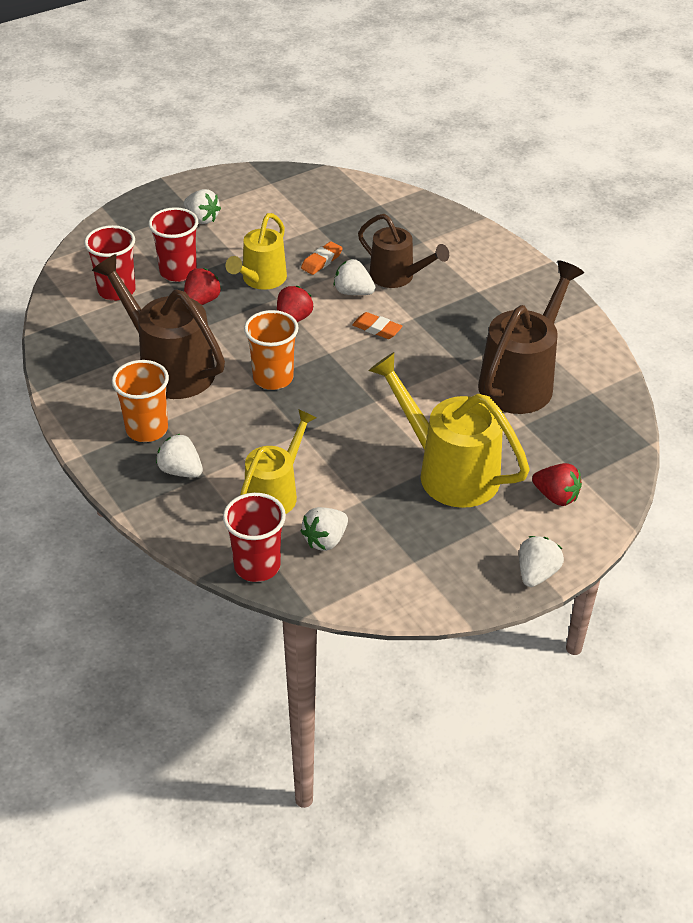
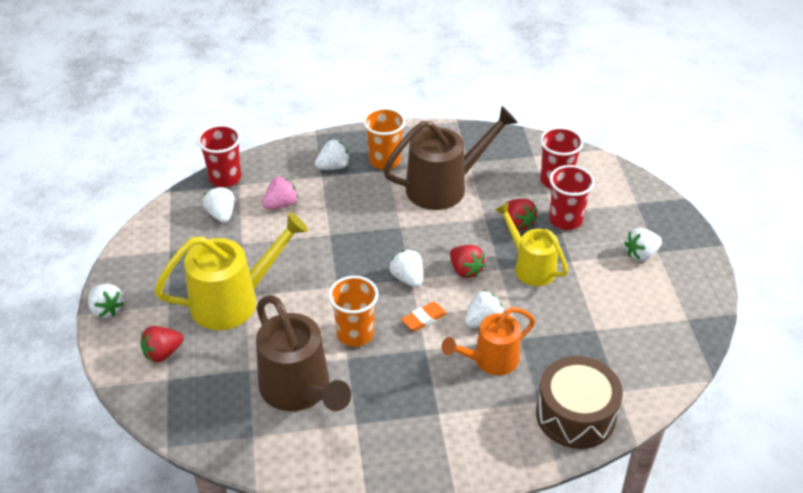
camera: 115 degrees right, 0 degrees up
(273, 378) = (399, 237): orange cup -> orange cup (355, 334)
(276, 492) = (281, 204): yellow watering can -> pink strawberry
(321, 261) = (540, 314): orange eraser -> none
(330, 354) = (407, 278): none -> white strawberry
(398, 277) = (490, 360): brown watering can -> orange watering can
(421, 220) = (575, 415): none -> brown drum

